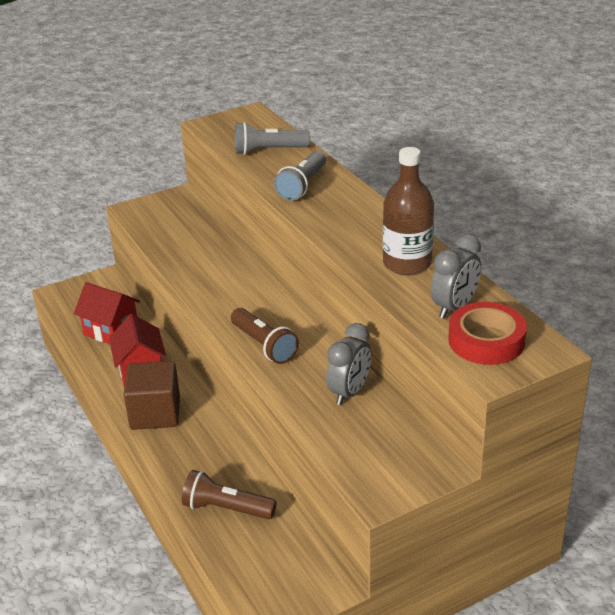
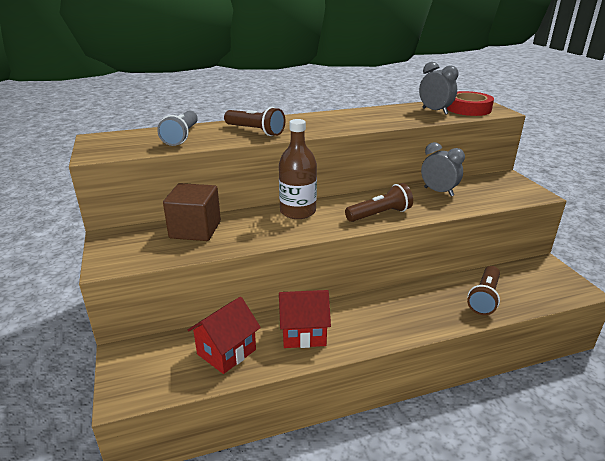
camera: 80 degrees left, 5 degrees down
(155, 413) = (368, 327): brown cube -> brown cube (195, 230)
(302, 186) = (255, 131): grey flashlight -> brown flashlight
(407, 263) = (382, 115): brown bottle -> brown bottle (298, 211)

